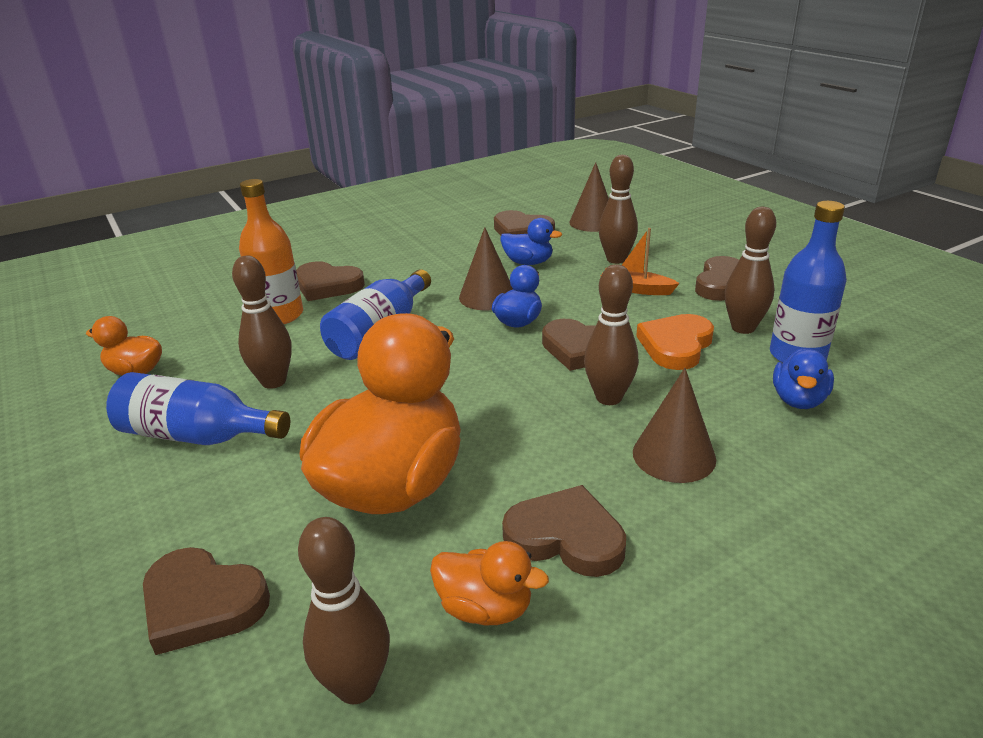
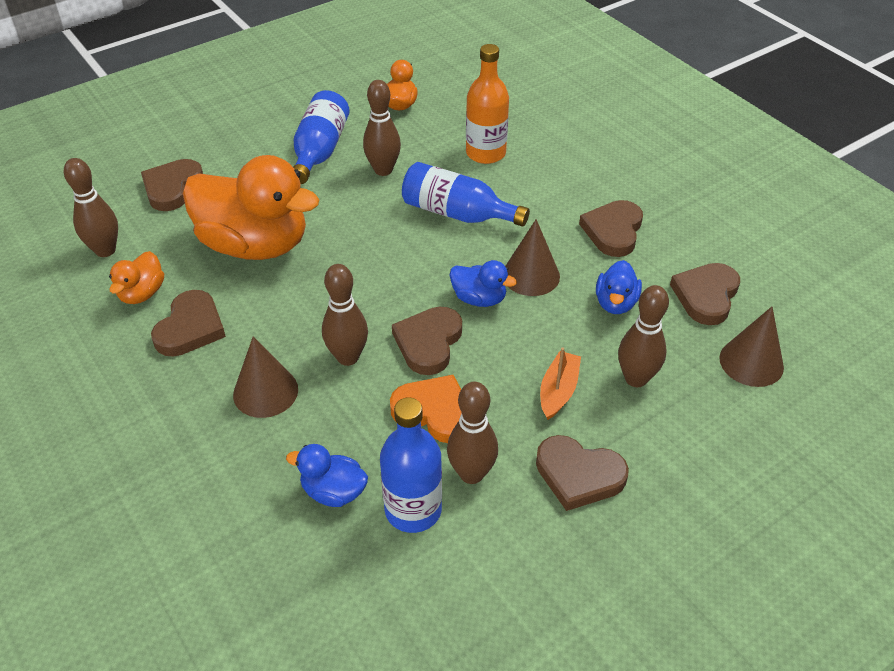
camera: 85 degrees right, 15 degrees up
(327, 285) = (545, 170): brown heart -> brown heart (613, 231)

